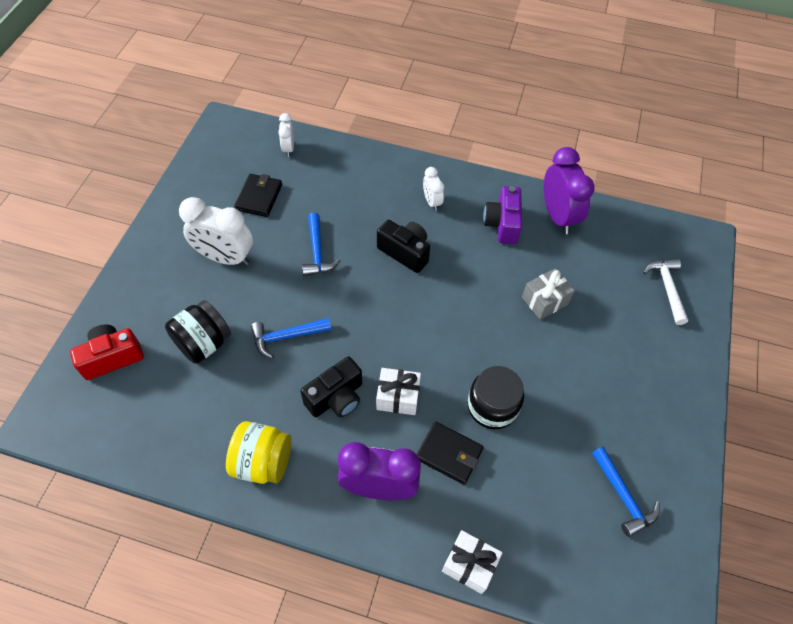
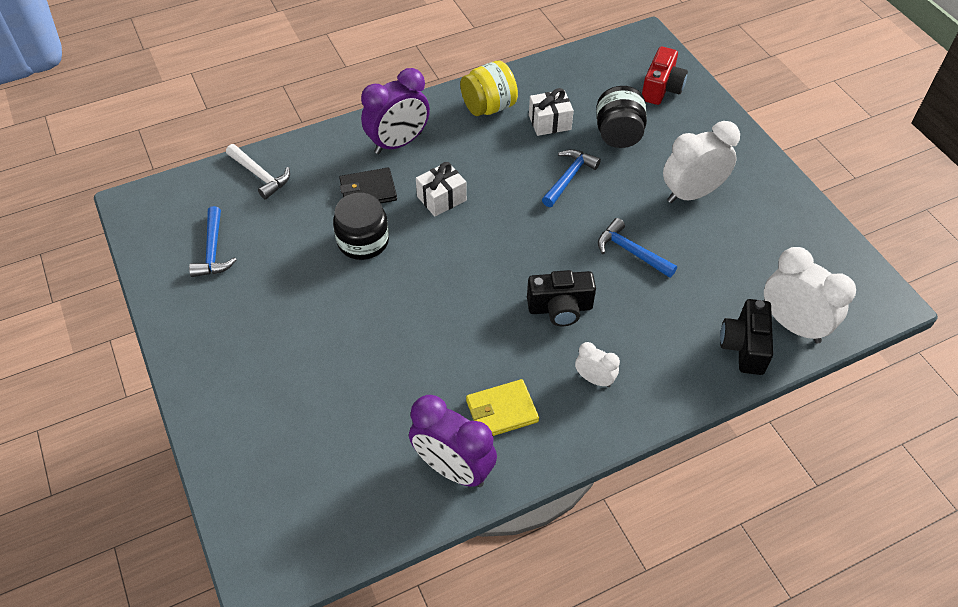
camera: 140 degrees right, 5 degrees down
(259, 197) = (743, 258): black wallet -> none
(288, 148) = (792, 325): white clock -> white clock, size x1.91
(336, 397) = (485, 168): black camera -> black camera (744, 346)
(469, 565) = (299, 146): white gift -> white gift (549, 122)
(502, 224) = (502, 411): purple camera -> yellow wallet
(545, 300) = (390, 359): grey gift -> none
(623, 496) = (213, 250): blue hammer -> blue hammer turned 120 degrees counterclockwise
(667, 288) = (274, 468): white hammer -> white hammer (260, 175)

